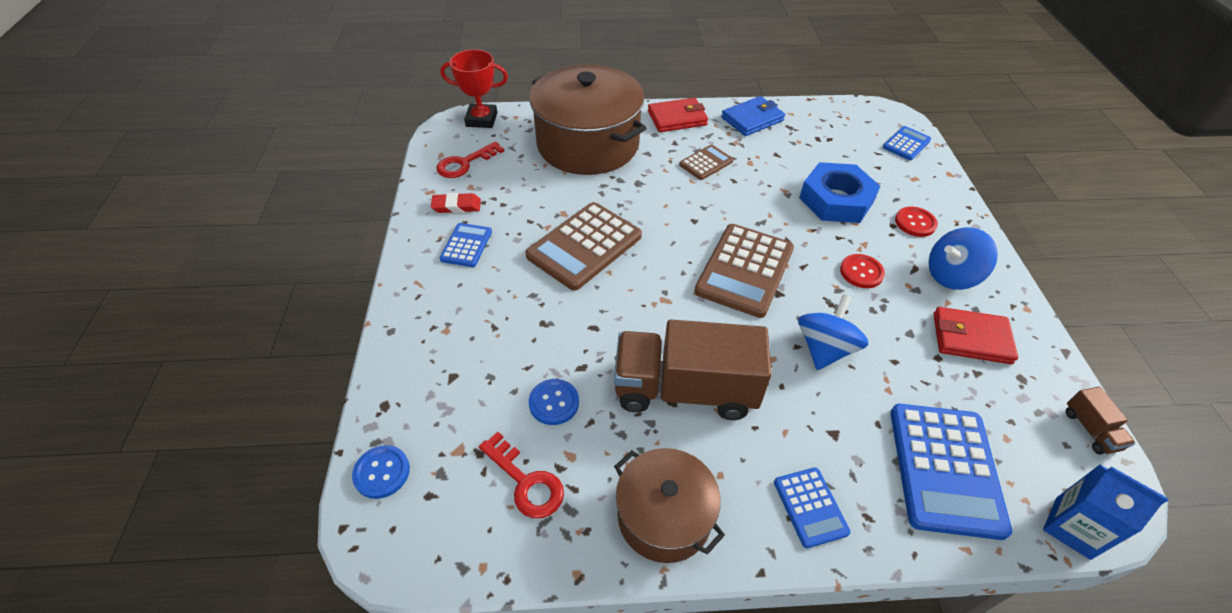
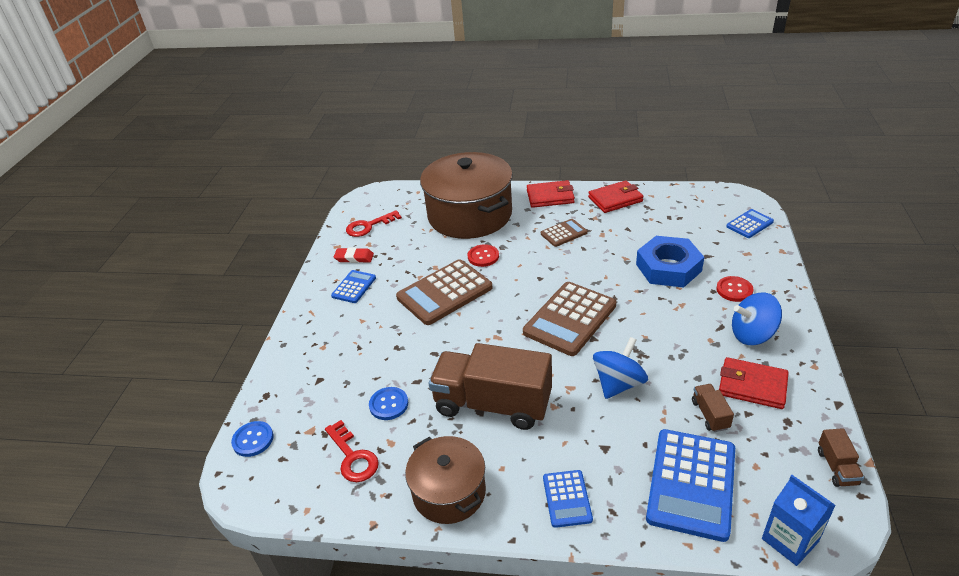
camera: 15 degrees right, 10 degrees down
(481, 119) = (390, 193): red trophy -> none
(752, 119) = (615, 199): blue wallet -> red wallet
(861, 272) = (671, 327): red button -> red button (483, 256)
(938, 378) = (710, 415): none -> brown truck

